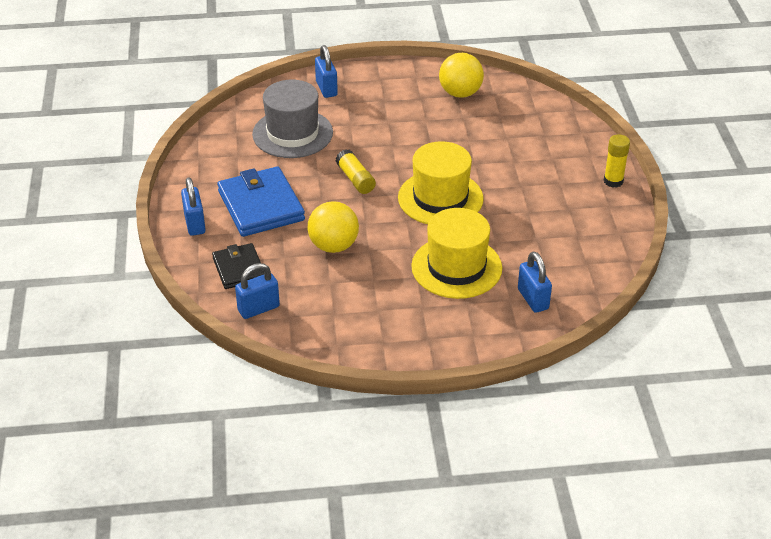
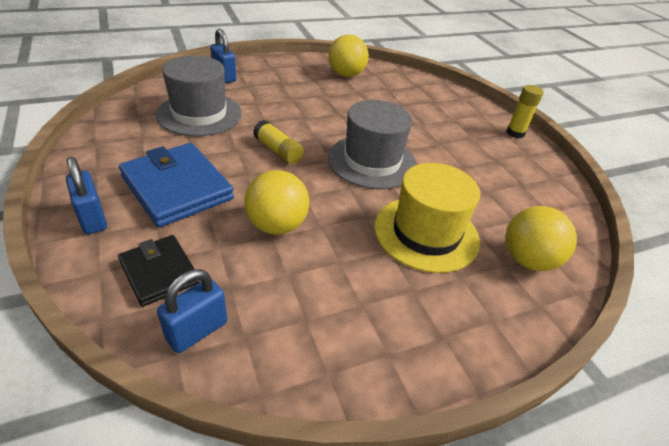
camera: 20 degrees left, 0 degrees up
(440, 198) = (372, 161): yellow hat -> grey hat
(533, 299) = (527, 260): blue padlock -> yellow ball

